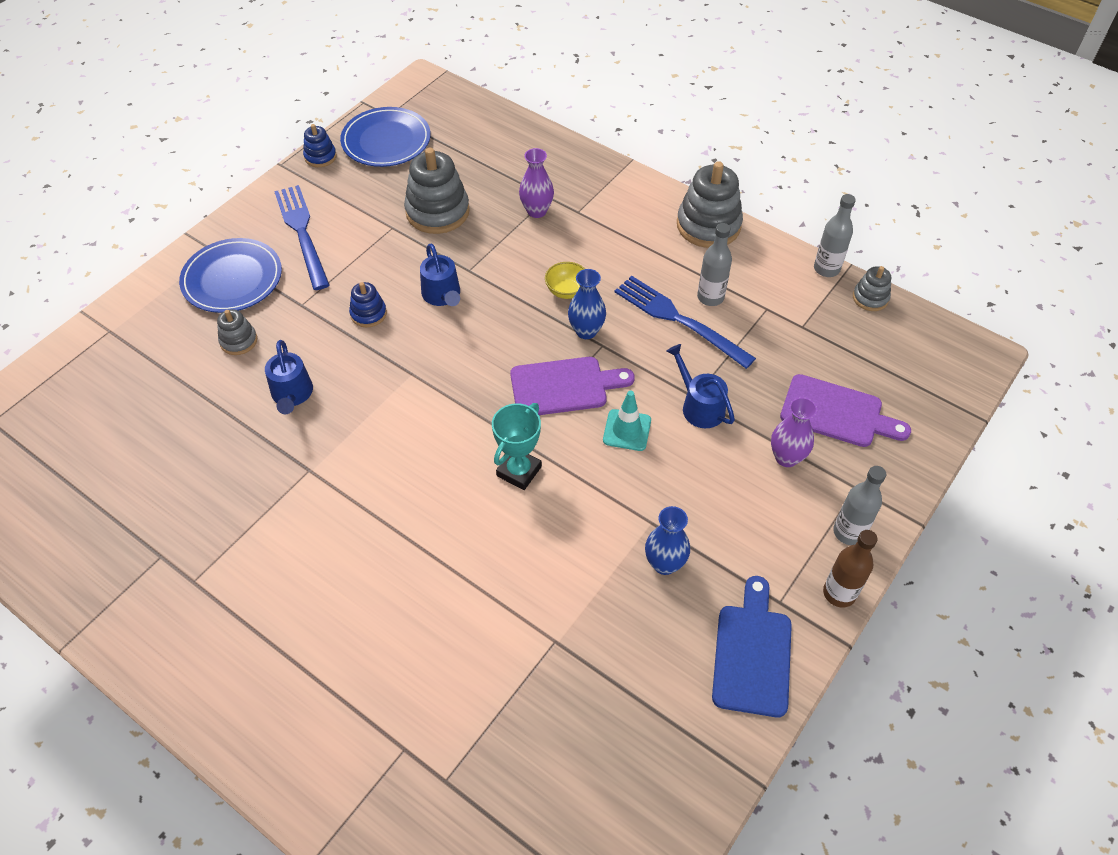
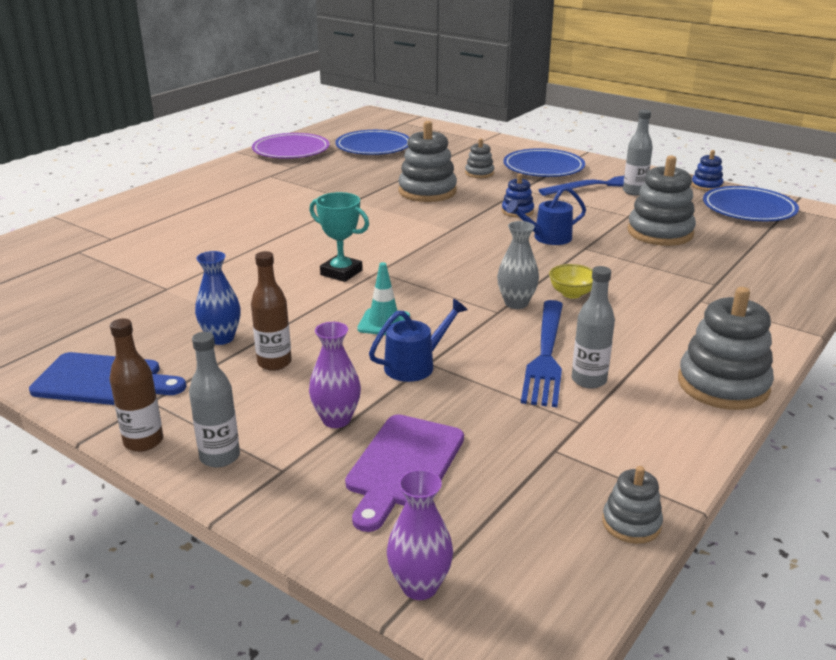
camera: 90 degrees right, 25 degrees down
(81, 566) = (291, 150): none -> purple plate
(97, 457) = (373, 147): none -> blue plate
(292, 394) = (427, 191): blue watering can -> grey stacking toy
(536, 211) = (688, 278): purple vase -> purple vase (419, 586)
(564, 386) = (440, 292): purple cutting board -> none
(586, 331) = (516, 303): blue vase -> grey vase
(677, 319) = (546, 356): blue fork -> blue fork turned 150 degrees clockwise
(705, 512) = (274, 363): none -> brown bottle
(826, 269) = (680, 483): grey bottle -> grey bottle (634, 192)

